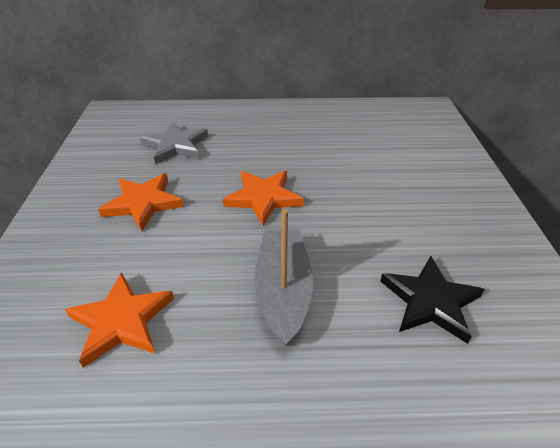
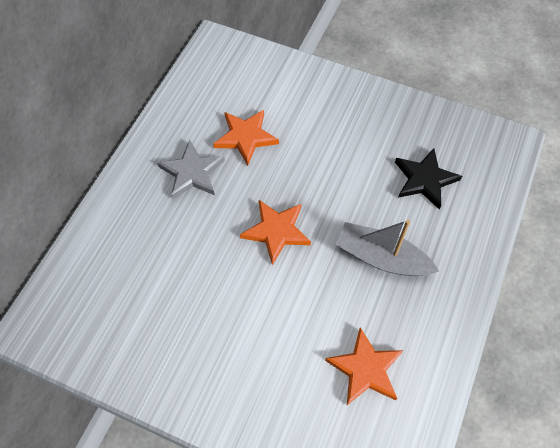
camera: 65 degrees left, 20 degrees up
(143, 203) = (235, 327): orange star -> orange star (246, 137)
(175, 146) = (153, 277): grey star -> grey star (192, 173)

